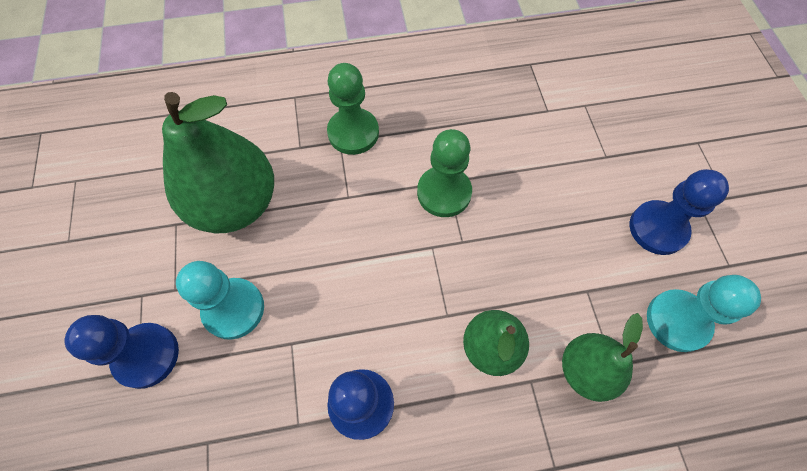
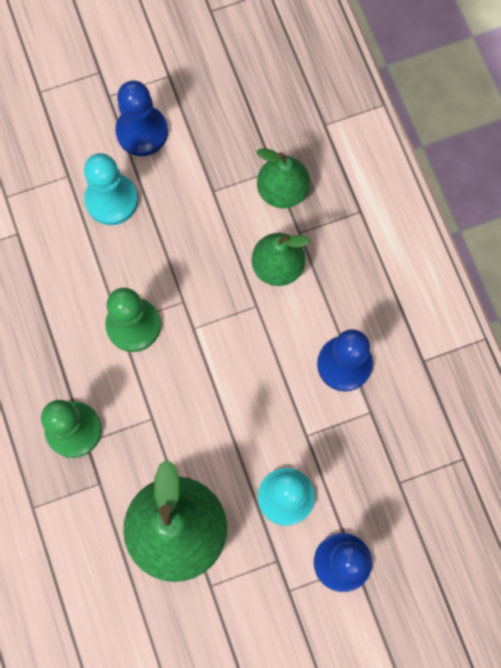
camera: 100 degrees left, 10 degrees up
(677, 321) = (227, 120): turquoise pawn -> turquoise pawn (111, 200)

